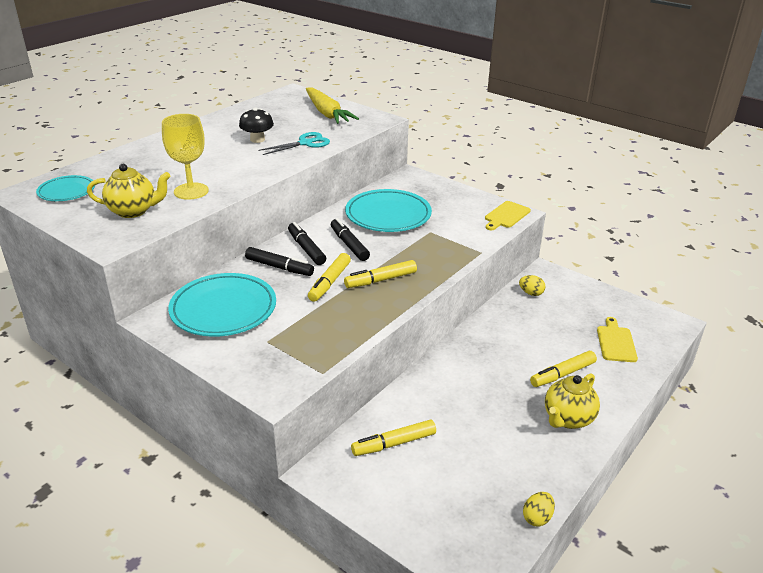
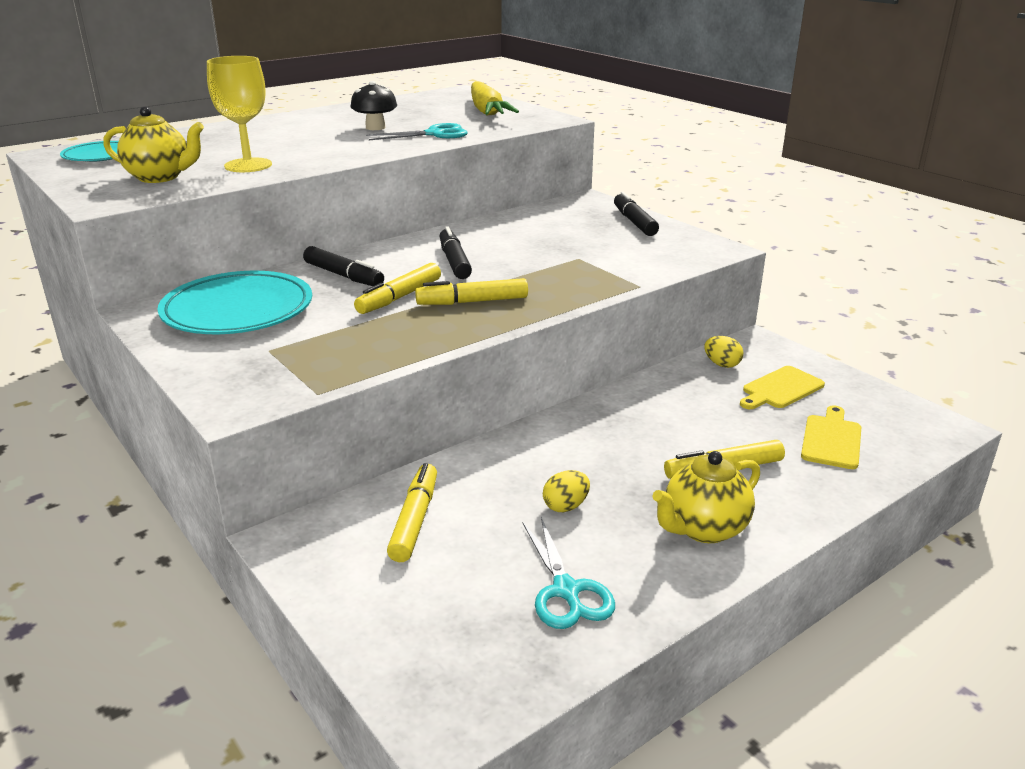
camera: 15 degrees right, 5 degrees down
(306, 249) = (393, 260): black marker -> black marker (634, 222)
(388, 215) = (529, 236): turquoise plate -> none
(394, 443) = (414, 520): yellow marker -> yellow marker turned 105 degrees clockwise
(506, 216) = (702, 250): yellow cutting board -> yellow cutting board (780, 389)
(507, 476) = (566, 591): none -> turquoise scissors
(537, 518) = (585, 657): yellow egg -> yellow egg (566, 506)

